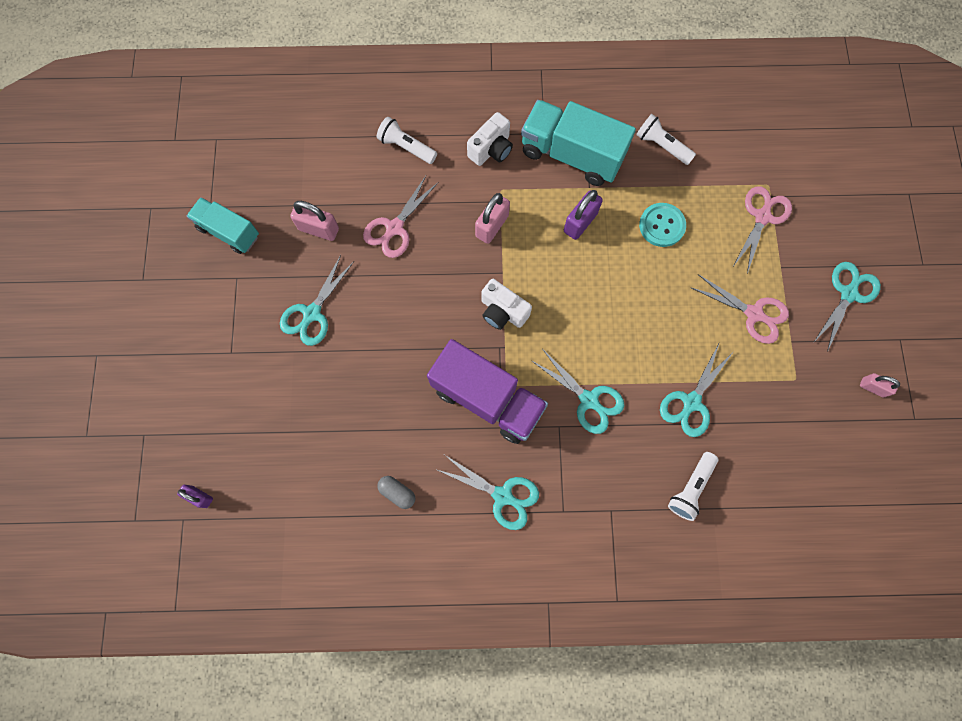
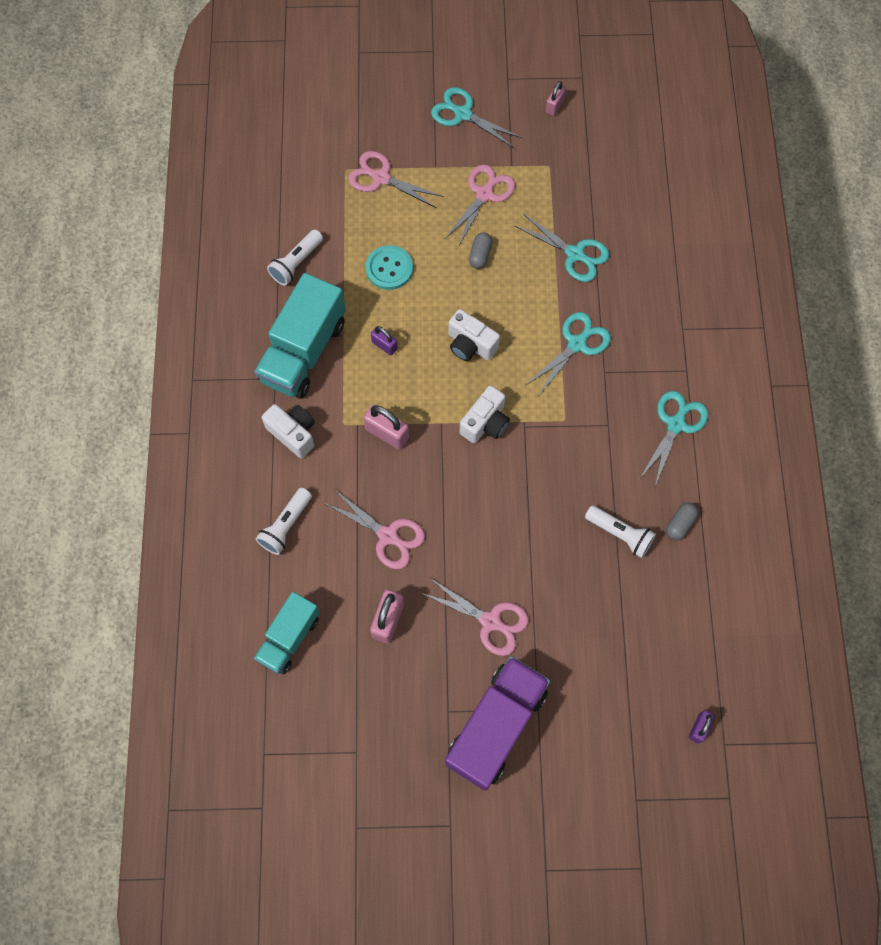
camera: 90 degrees left, 5 degrees down
(229, 232) = (390, 725): turquoise truck -> turquoise truck (289, 638)
(312, 314) = (491, 622): turquoise scissors -> pink scissors
(487, 399) = (579, 438): purple truck -> purple truck (496, 726)
(580, 222) = (384, 345): purple padlock -> purple padlock, size x0.62
(583, 299) = (470, 345): none -> white camera
(683, 309) = (480, 255): none -> grey capsule
(690, 488) = (656, 261): white flashlight -> white flashlight (620, 534)

